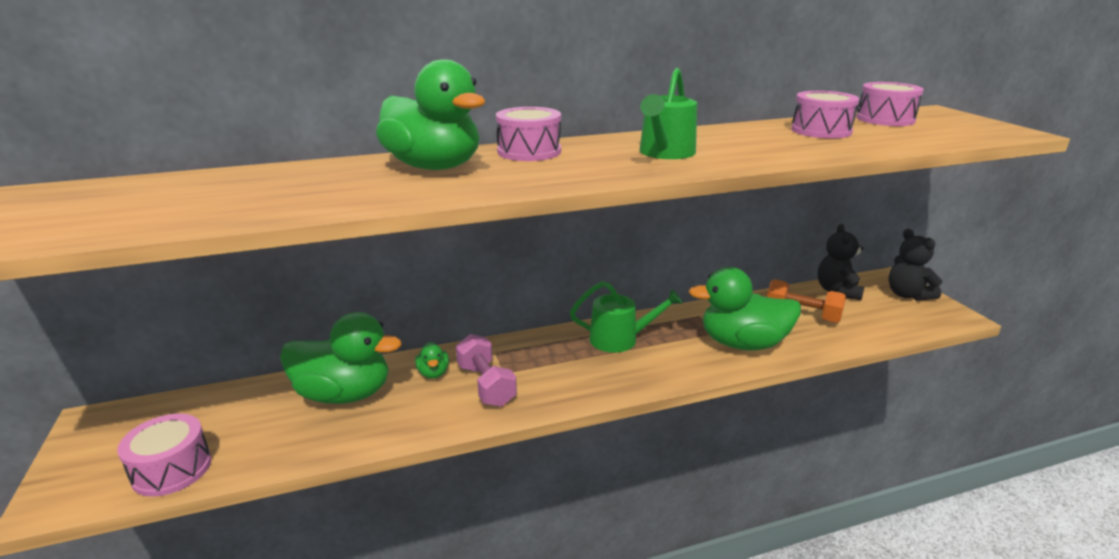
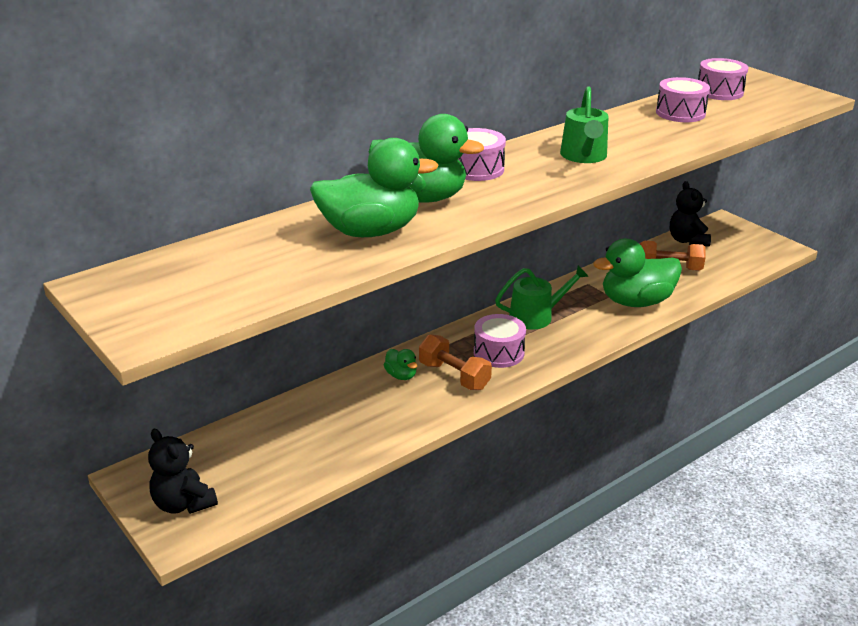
camera: 20 degrees left, 5 degrees up
(172, 469) = (253, 493): pink drum -> pink drum (498, 353)
(344, 394) = (340, 408): green duck -> green duck (370, 231)
(486, 385) = (454, 376): pink dumbbell -> orange dumbbell
(907, 295) = (742, 235): black teddy bear -> black teddy bear (183, 504)

